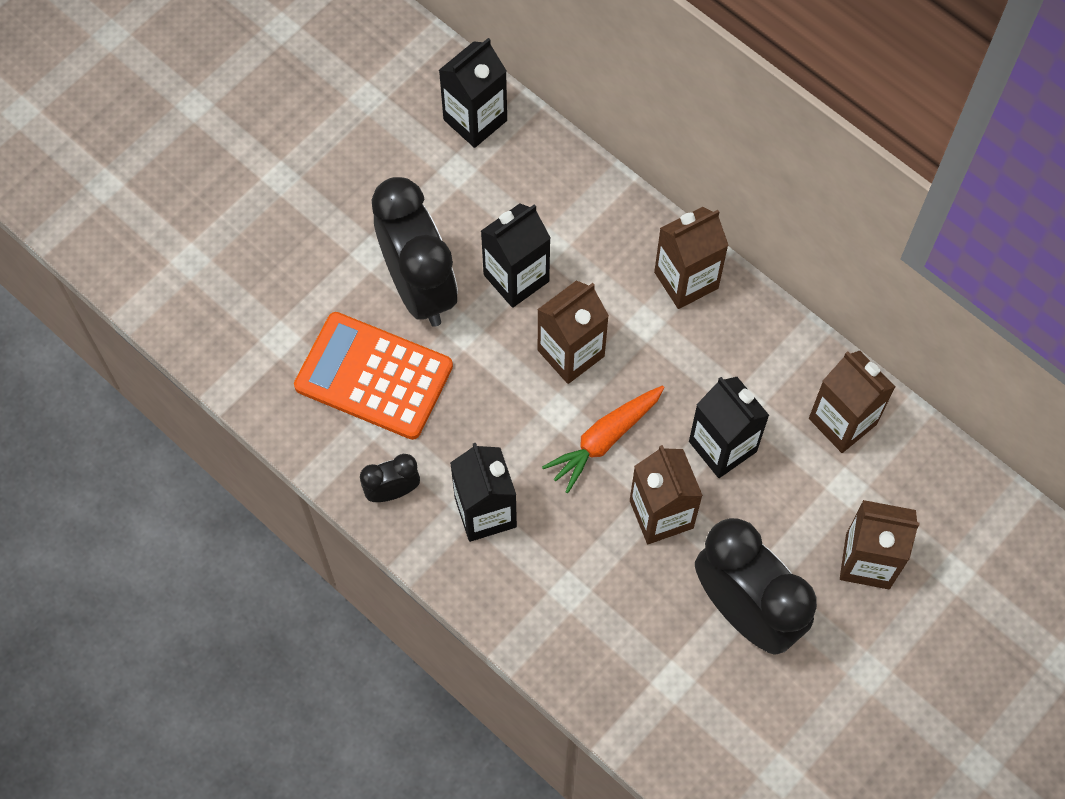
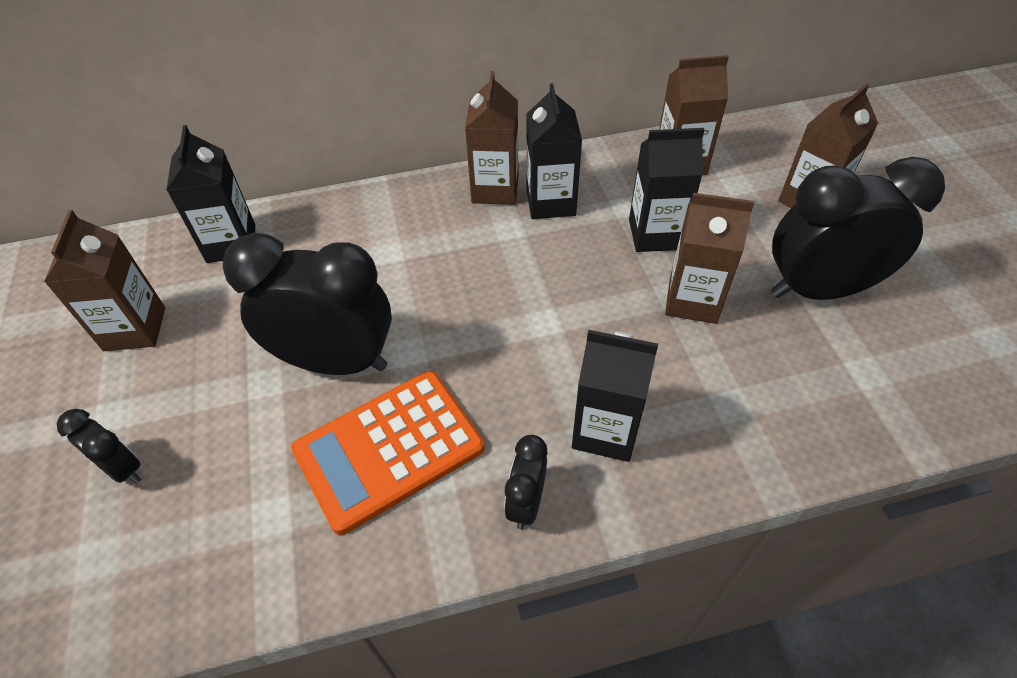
camera: 55 degrees left, 15 degrees down
(251, 221) = (123, 468): none -> black clock
(516, 278) = (395, 288): black carton -> black carton (550, 202)
(571, 353) = (496, 286): brown carton -> brown carton (135, 329)
(604, 439) = (594, 304): orange carrot -> none

